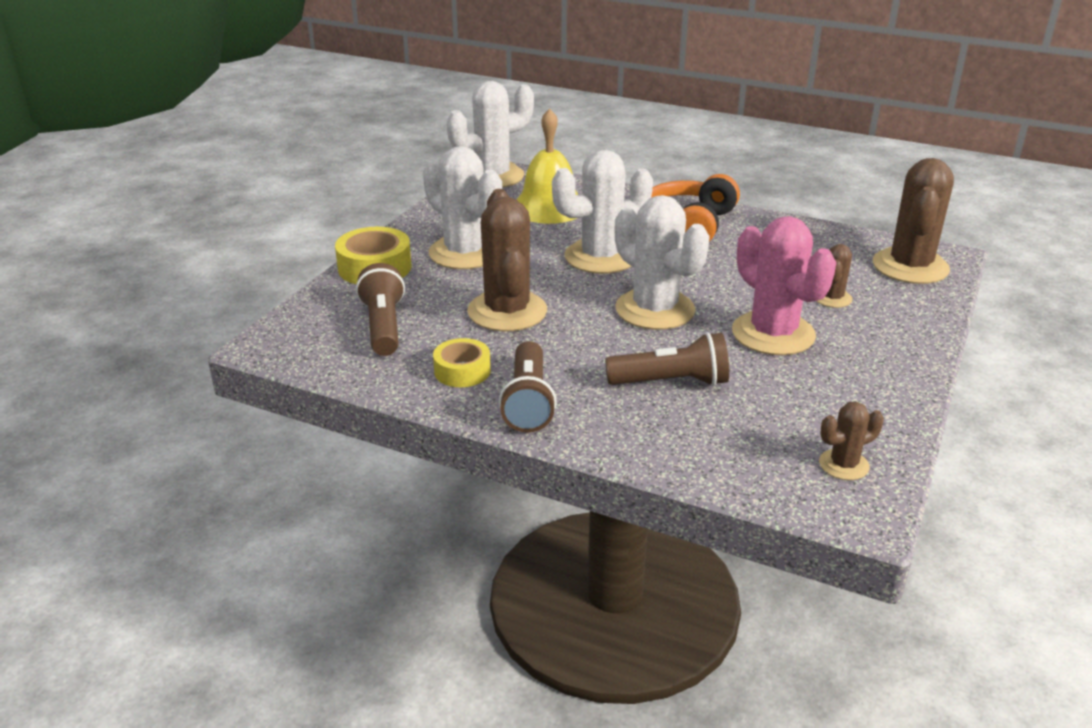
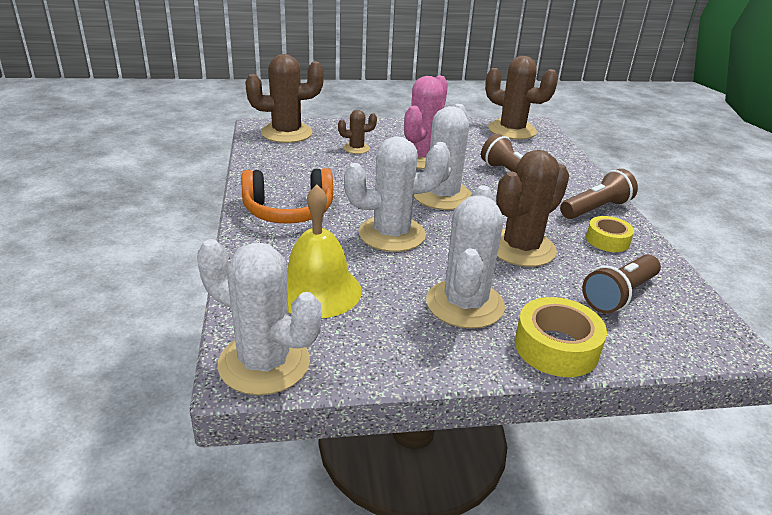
camera: 125 degrees left, 0 degrees up
(601, 257) = (392, 234): white cactus -> white cactus turned 45 degrees counterclockwise
(844, 465) = (512, 130): brown cactus -> brown cactus, size x2.02

